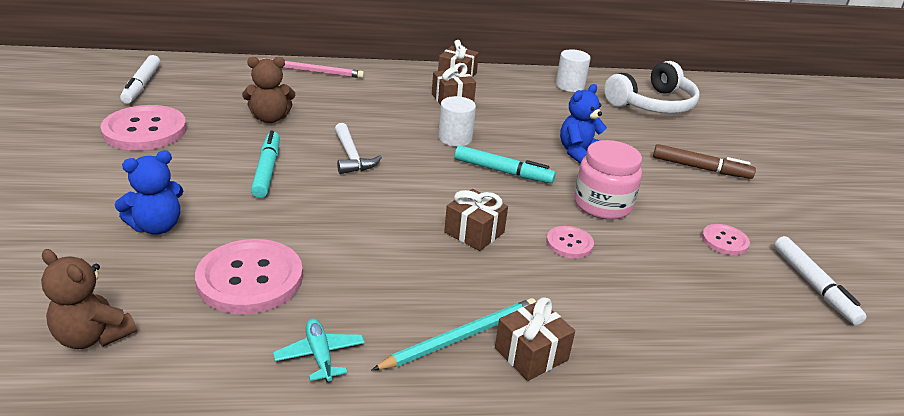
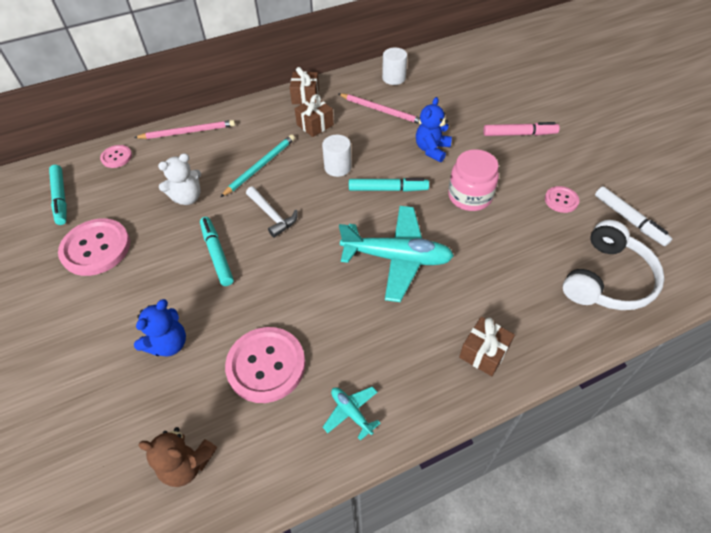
camera: 15 degrees left, 20 degrees up
(142, 85) = (61, 198): white marker -> turquoise marker
(270, 118) = (187, 197): brown teddy bear -> white teddy bear
(461, 337) = (434, 357): turquoise pencil -> turquoise pencil (260, 166)
(474, 232) = (397, 258): brown gift -> turquoise plane
(538, 107) = (382, 110): none -> pink pencil
(569, 243) = (464, 243): pink button -> pink button (116, 157)
(652, 104) = (460, 77): white headphones -> white headphones (607, 279)
(700, 168) = (519, 134): brown marker -> pink marker

